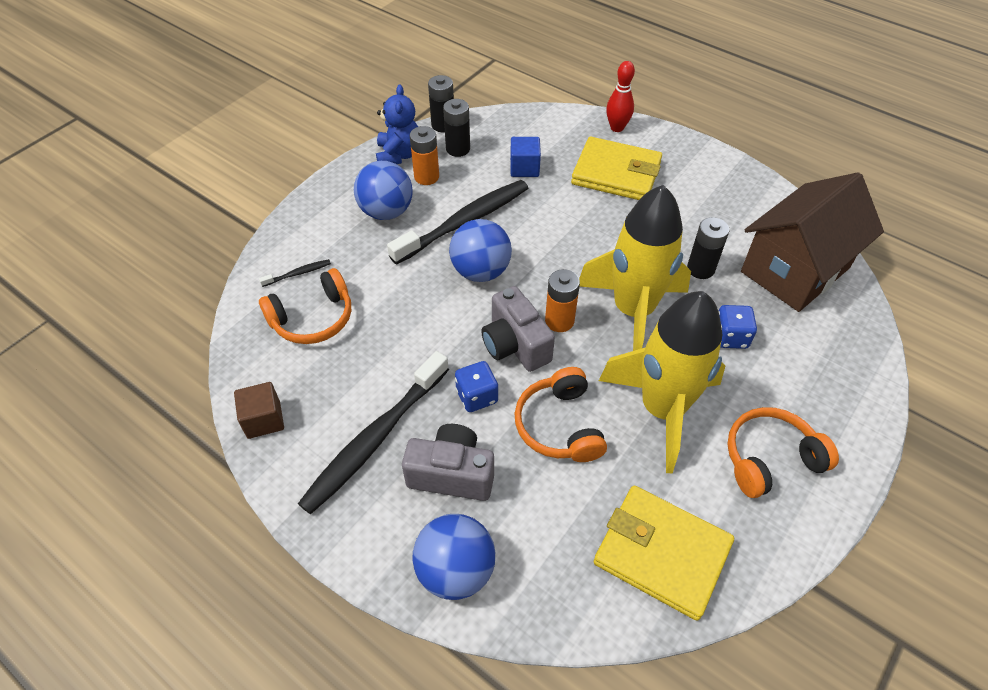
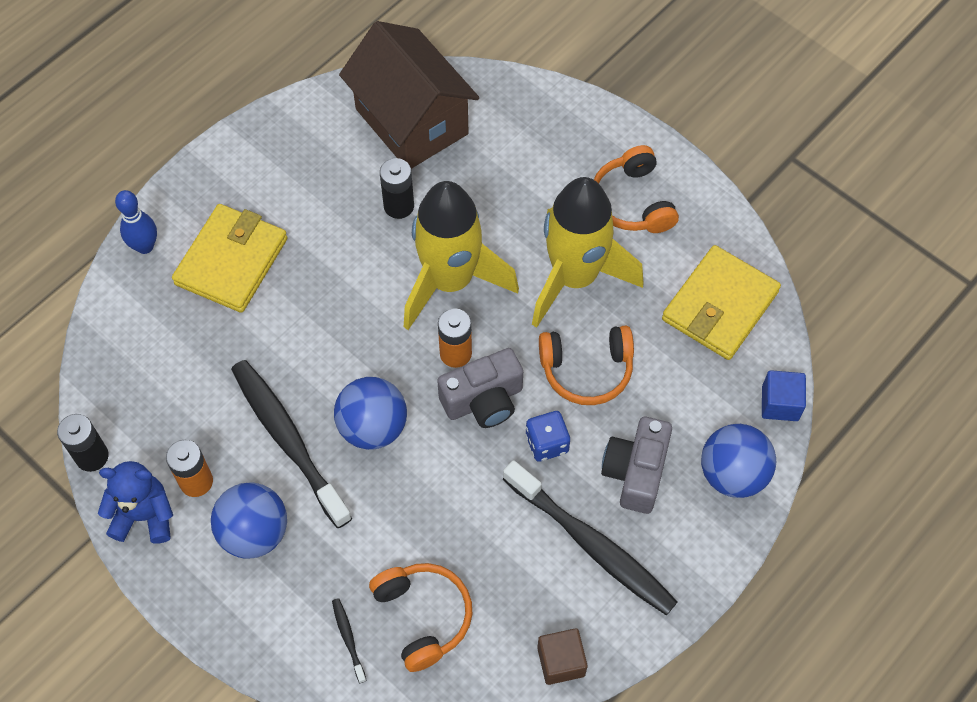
camera: 85 degrees left, 10 degrees up
(458, 149) = (147, 440): black battery -> none
(524, 168) = (201, 362): blue cube -> blue cube (780, 403)
(617, 128) = (145, 246): red bowling pin -> blue bowling pin
(730, 337) = (493, 200): blue dice -> none

